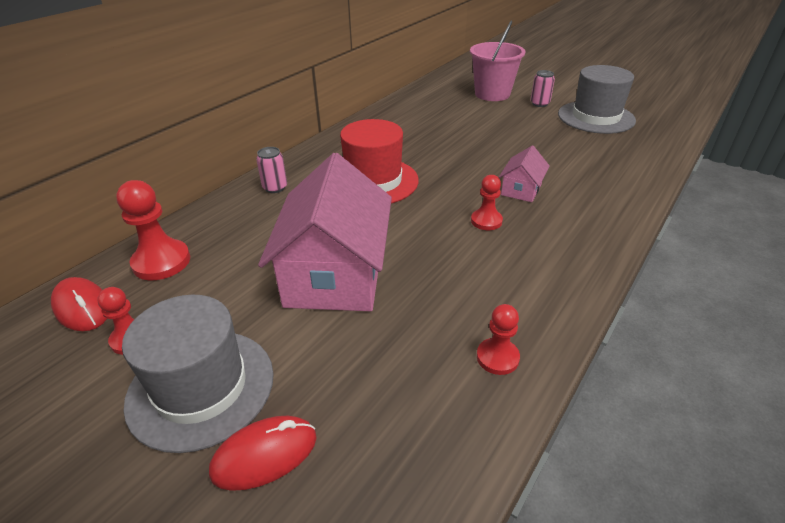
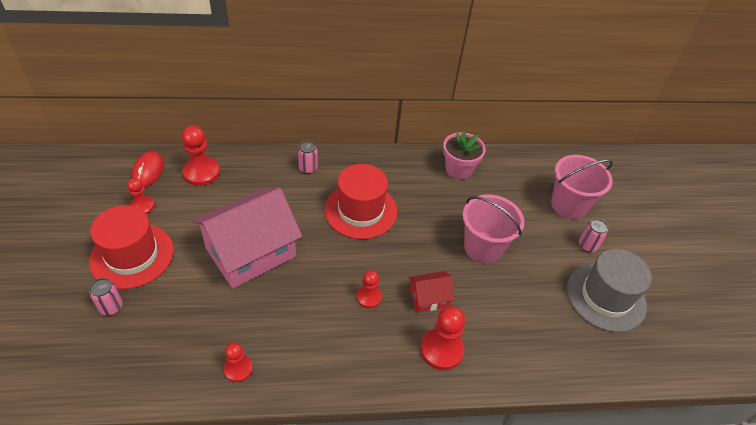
camera: 45 degrees right, 10 degrees up
(201, 387) = (132, 255): grey hat -> red hat
(264, 455) = (111, 307): red mouse -> pink can
(394, 117) = (458, 169): none -> pink flower pot
(493, 142) = (483, 247): none -> pink bucket
(521, 189) = (429, 298): pink house -> red house
(587, 207) = (441, 350): none -> red pawn

